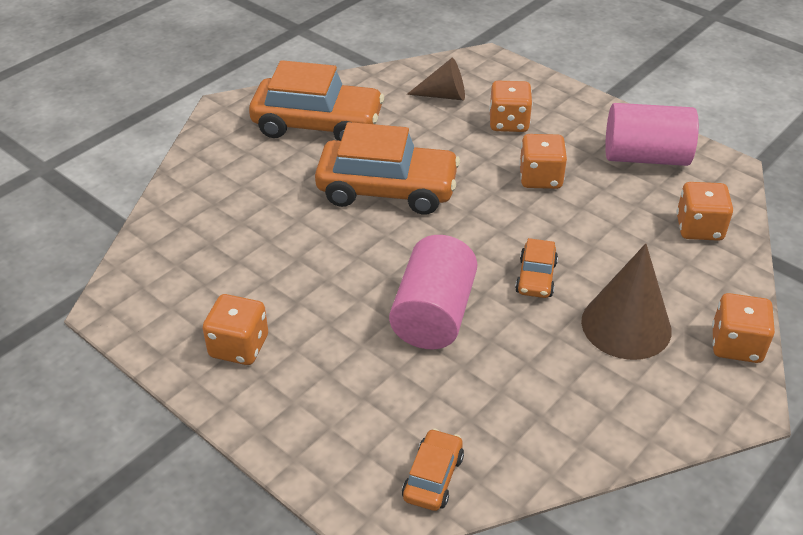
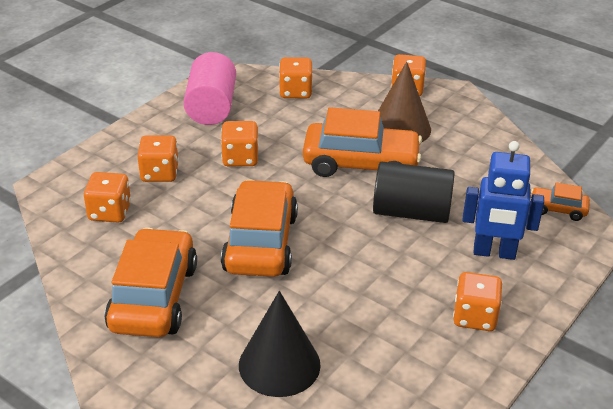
camera: 95 degrees left, 5 degrees down
(212, 197) = (279, 364): none -> black cone
(346, 384) = (494, 253): none -> blue robot
(433, 314) = (411, 212): pink cylinder -> black cylinder
(443, 95) = (109, 212): brown cone -> orange dice
(536, 277) = (361, 163): orange car -> orange car, size x2.12

